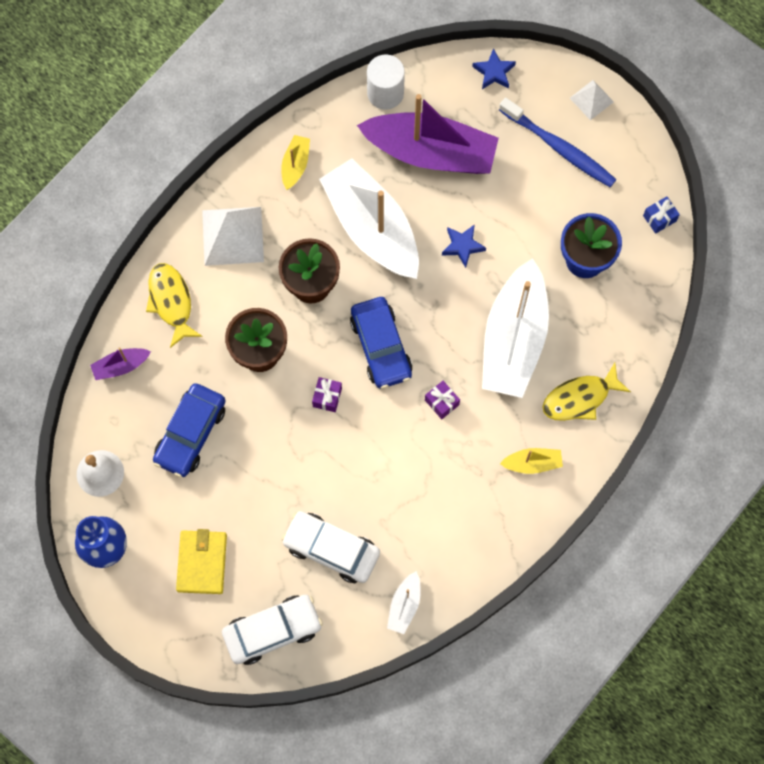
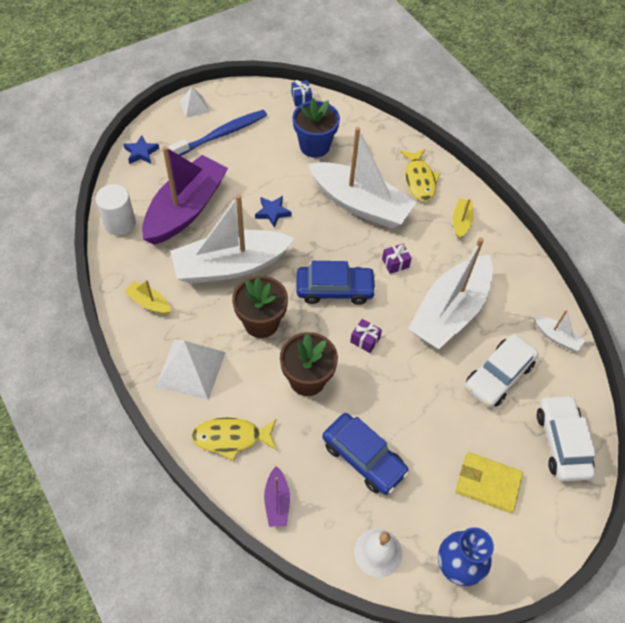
camera: 75 degrees left, 15 degrees down
(397, 479) = (450, 311): none -> white boat

